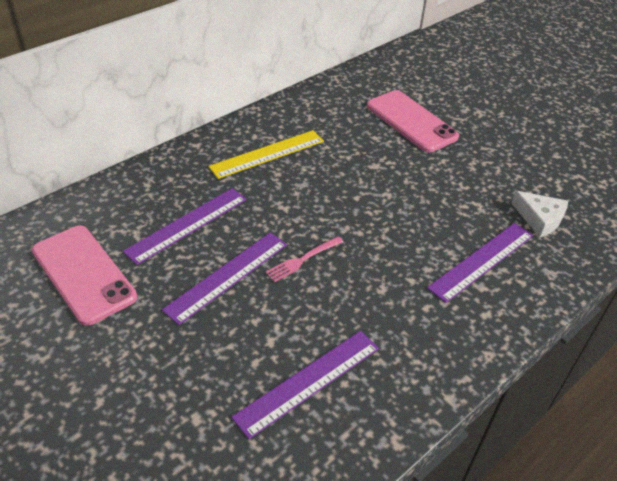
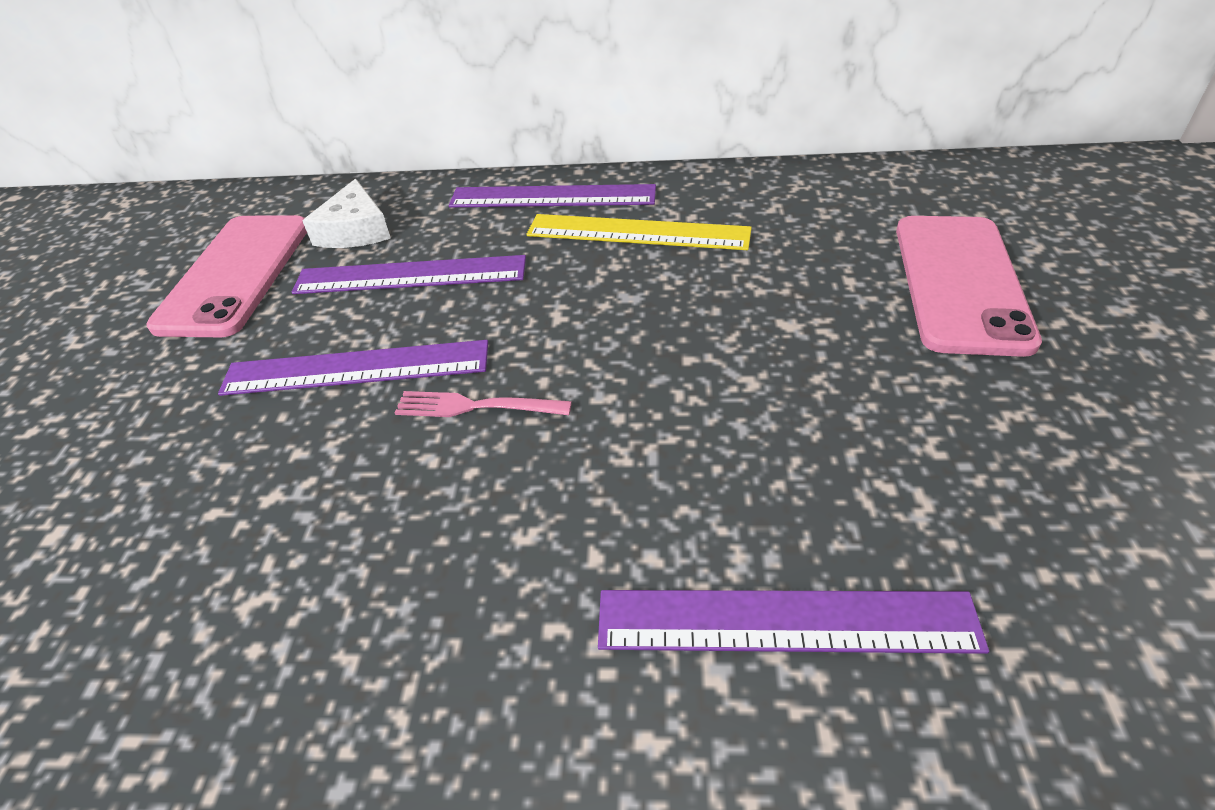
camera: 50 degrees right, 0 degrees up
(308, 381) = (219, 600): purple ruler -> purple ruler (552, 196)
(539, 219) = (1059, 626): white cheese -> white cheese (355, 230)

